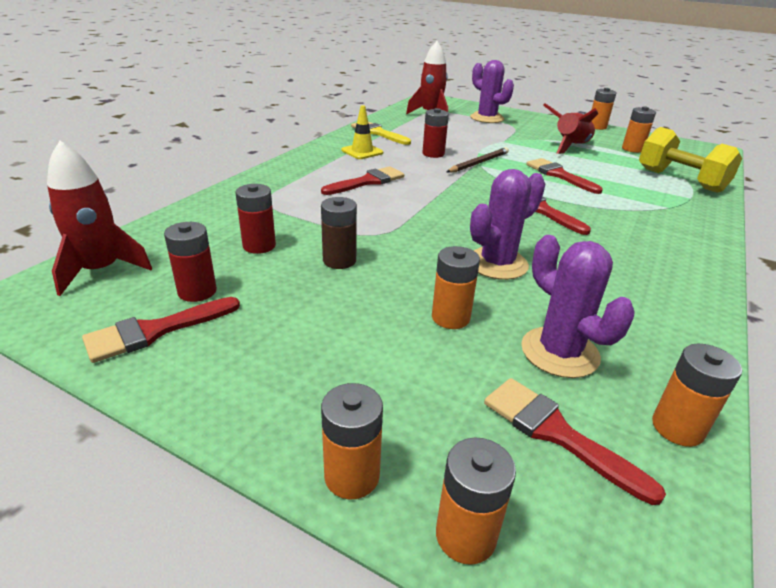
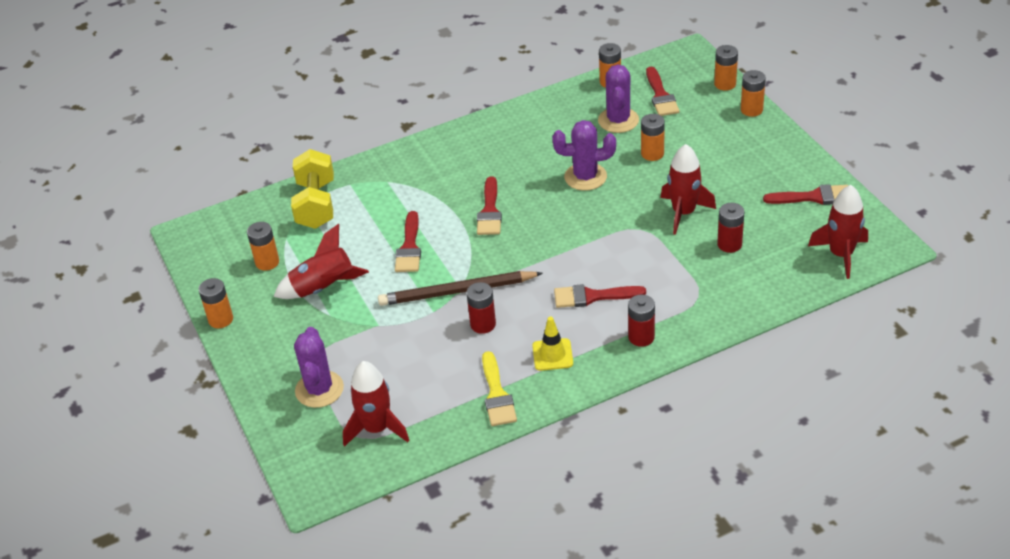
camera: 140 degrees left, 10 degrees up
(197, 291) = (784, 217): red battery -> red battery (641, 337)
(339, 260) = (683, 213): brown battery -> red rocket
(478, 163) = (457, 292): brown pencil -> brown pencil, size x1.56

